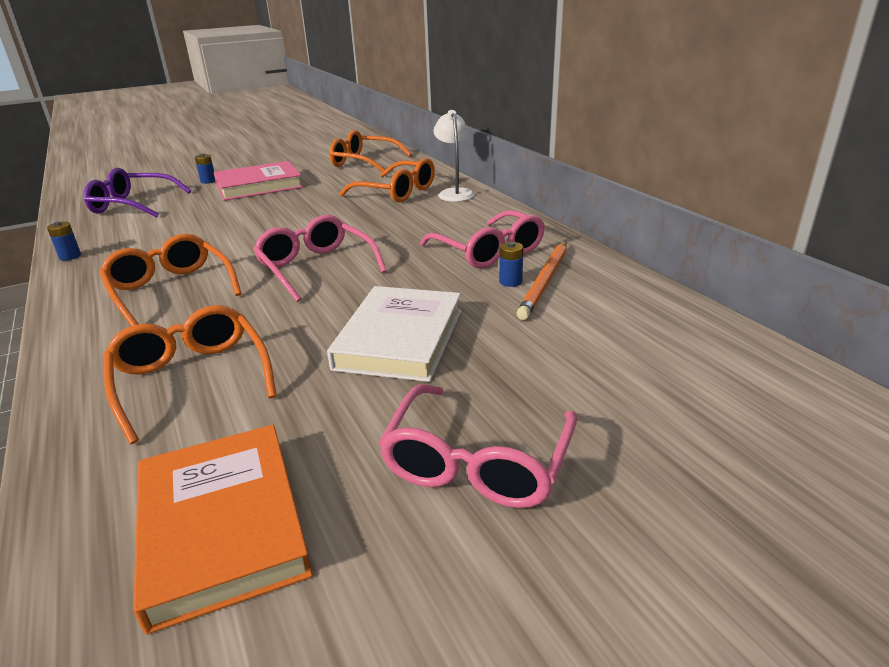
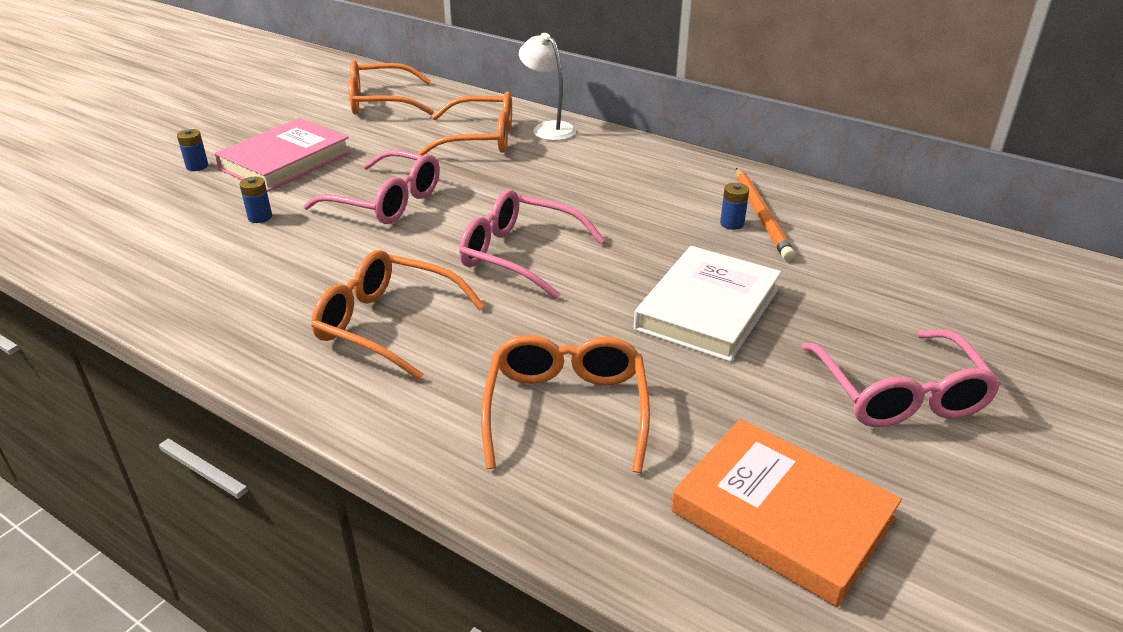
camera: 30 degrees left, 5 degrees up
(70, 256) = (169, 317): blue battery -> blue battery (260, 217)
(133, 205) = (137, 224): purple glasses -> none
(192, 379) = (566, 410): orange glasses -> orange glasses turned 60 degrees clockwise
(400, 339) = (708, 309): white book -> white book turned 45 degrees clockwise
(489, 251) = (672, 194): pink glasses -> pink glasses (386, 201)

